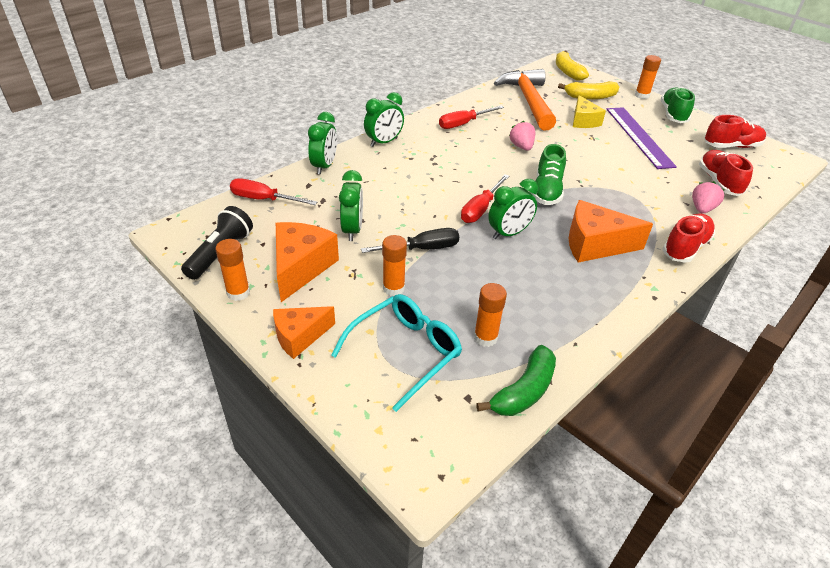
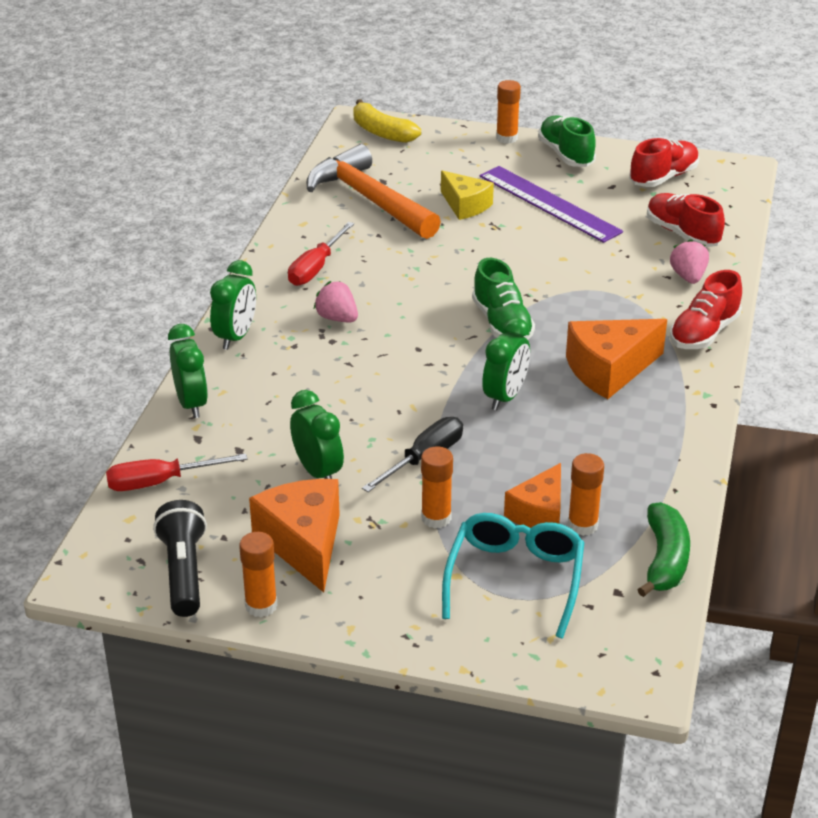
camera: 30 degrees left, 5 degrees down
(300, 336) = (386, 617): orange cheese -> orange cheese (539, 513)
(481, 209) = (446, 379): red screwdriver -> none
(521, 147) = (420, 274): pink strawberry -> pink strawberry (337, 318)
(590, 97) = (444, 164): yellow banana -> none
(685, 247) = (704, 333): red shoe -> red shoe turned 150 degrees counterclockwise

